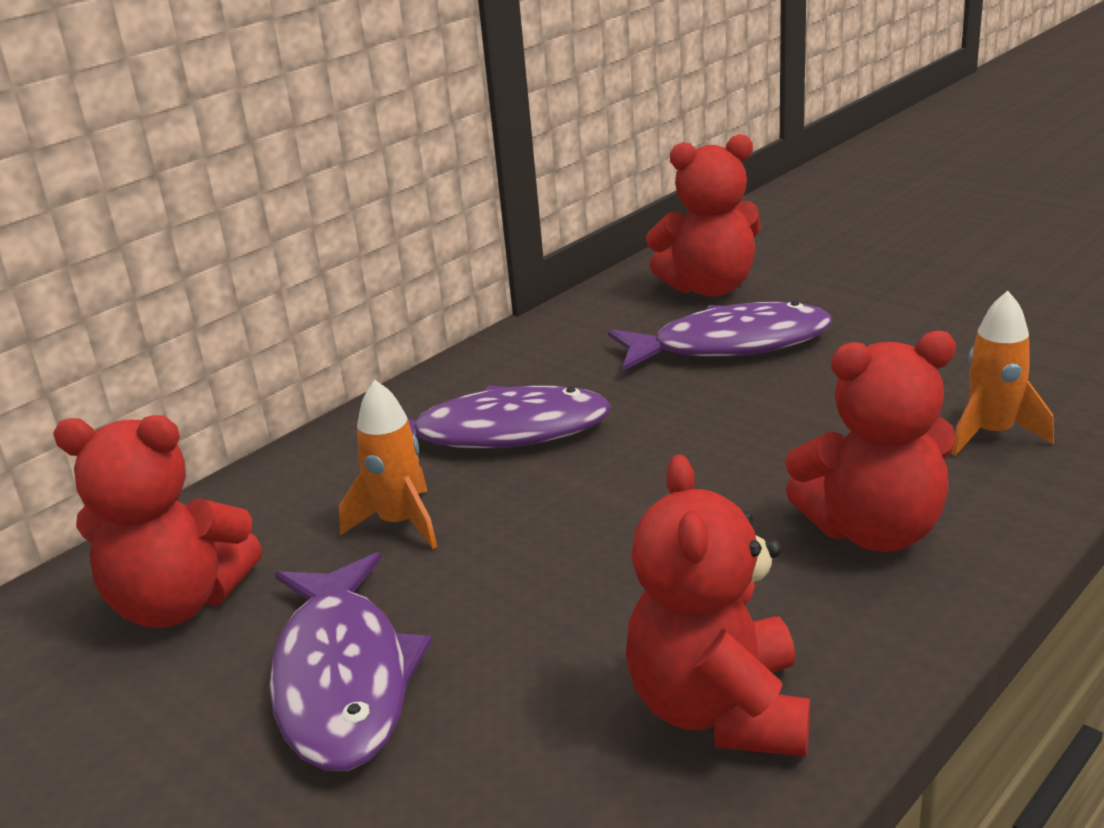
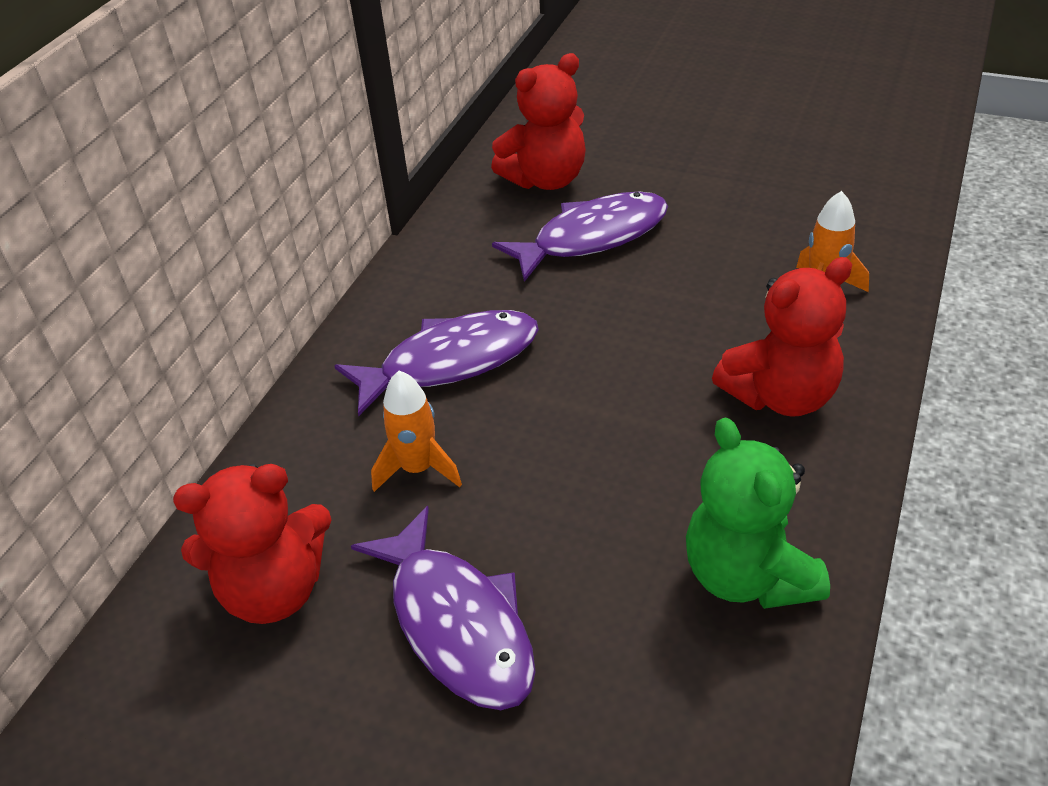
camera: 20 degrees left, 15 degrees up
(719, 710) = (747, 575): red teddy bear -> green teddy bear

